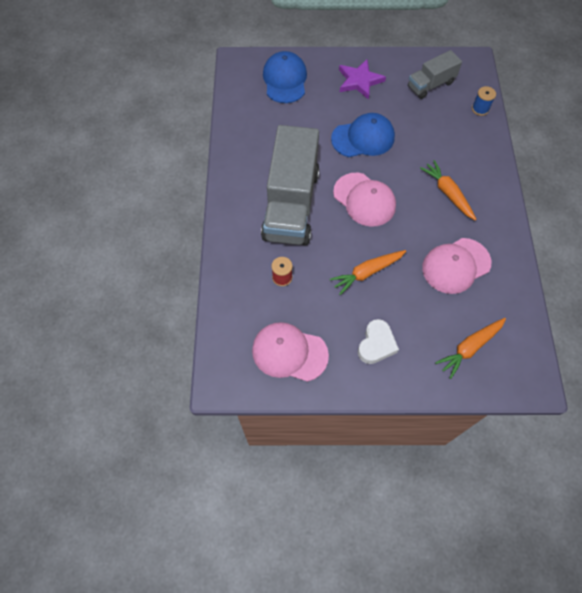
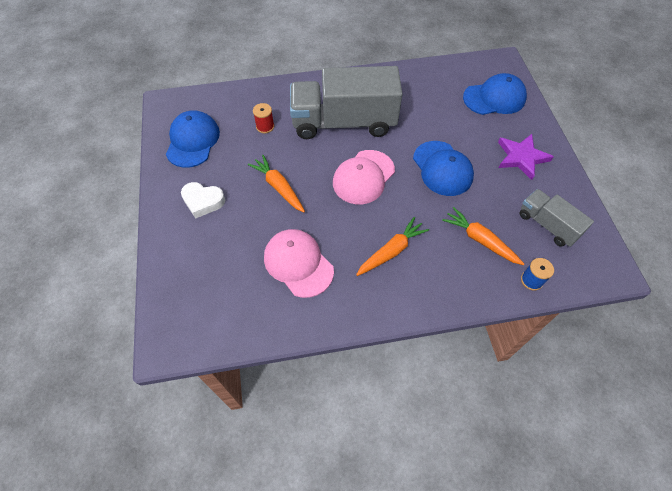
camera: 80 degrees right, 5 degrees down
(289, 352) = (193, 141): pink cap -> blue cap
(470, 347) = (203, 281): orange carrot -> orange carrot (480, 240)

